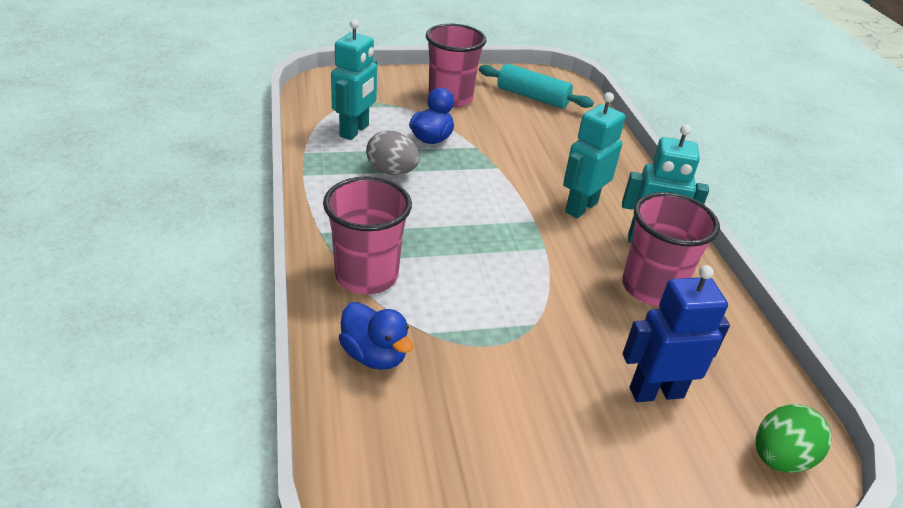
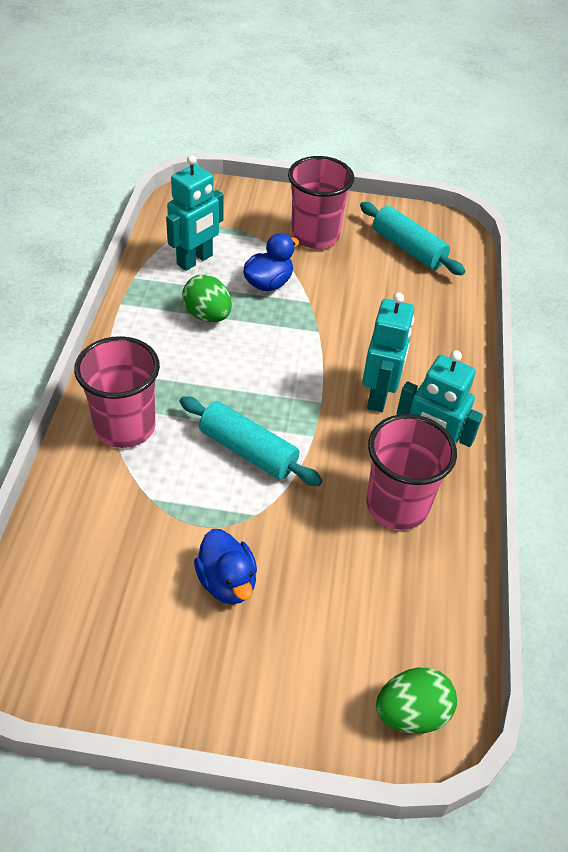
camera: 20 degrees right, 10 degrees up
(374, 355) = (92, 508): blue duck -> blue duck (227, 582)
(392, 171) = (207, 315): grey egg -> green egg
(495, 272) = (248, 451): none -> turquoise rolling pin
(580, 207) = (379, 396): turquoise robot -> turquoise robot turned 135 degrees clockwise
(656, 392) = (331, 614): blue robot -> none

